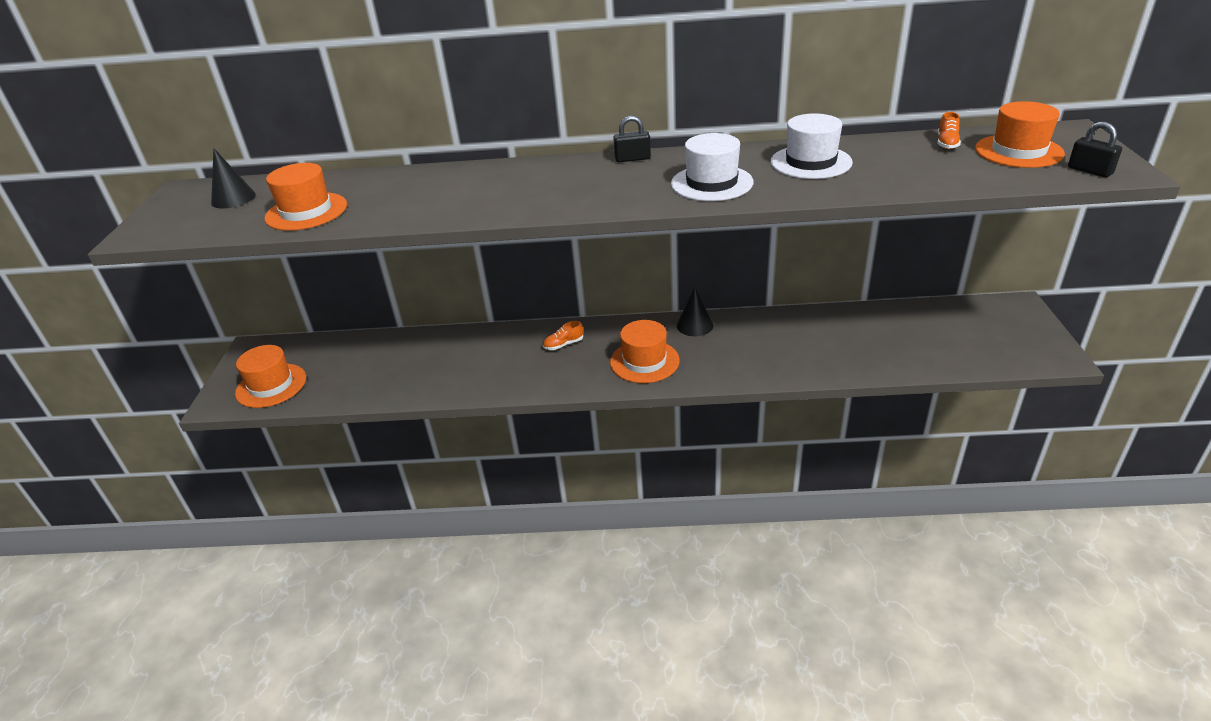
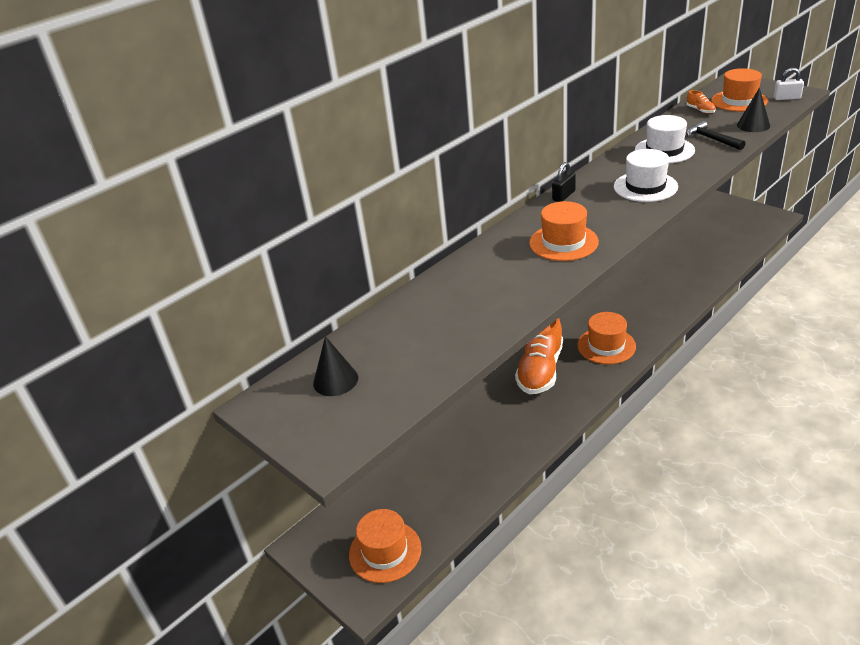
camera: 45 degrees left, 0 degrees up
(306, 211) = (432, 349): orange hat -> orange hat (563, 242)
(563, 344) = (540, 370): orange shoe -> orange shoe, size x2.48
(695, 325) = (592, 307): black cone -> black cone (753, 125)
(885, 173) = (711, 139): none -> black hammer
(1090, 171) = (787, 98): black padlock -> white padlock

